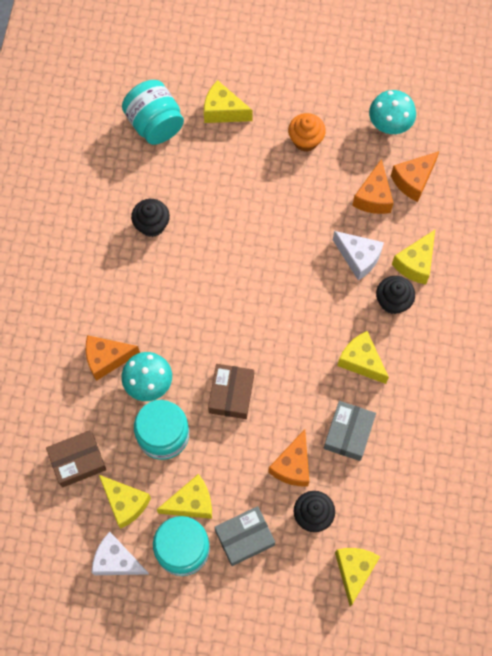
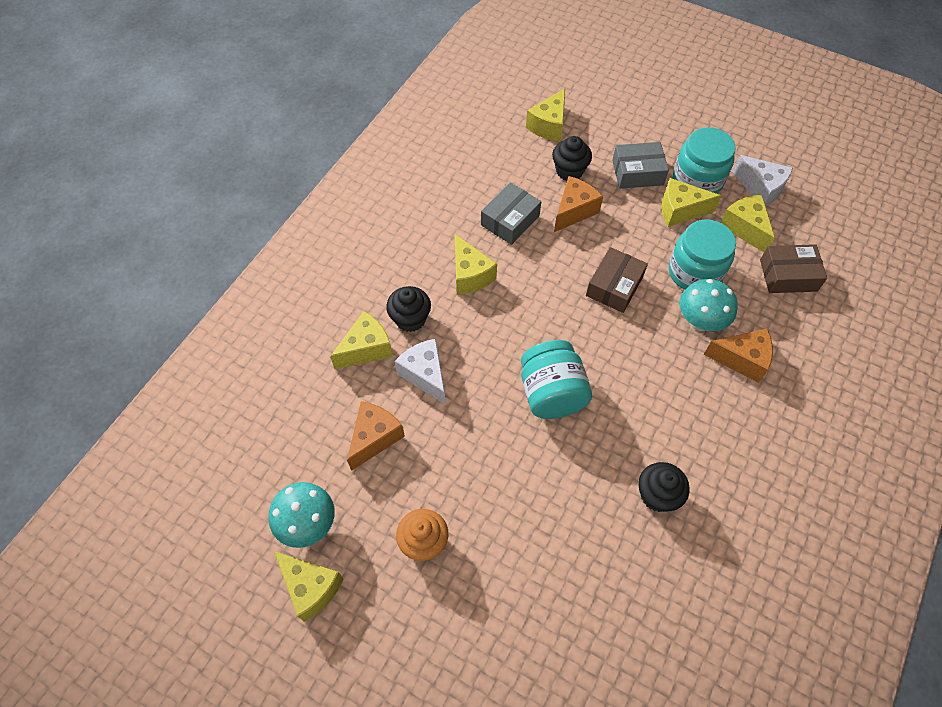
camera: 160 degrees left, 10 degrees down
(155, 124) = (619, 643): turquoise jar -> turquoise jar (551, 393)
(223, 111) = (517, 627): yellow cheese -> yellow cheese (311, 587)
(413, 180) = (318, 441): orange cheese -> none

